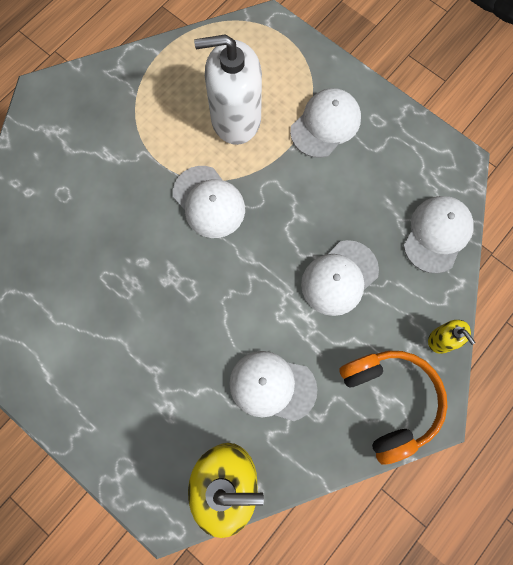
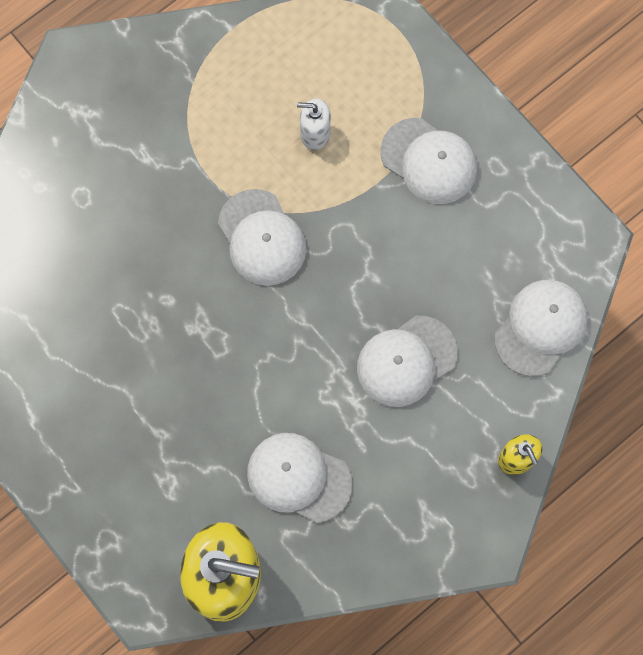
camera: 10 degrees right, 0 degrees up
(235, 118) = (315, 133): white soap dispenser -> white soap dispenser, size x0.46
(325, 124) = (429, 161): white cap -> white cap turned 75 degrees clockwise
(390, 401) = (437, 520): orange headphones -> none

